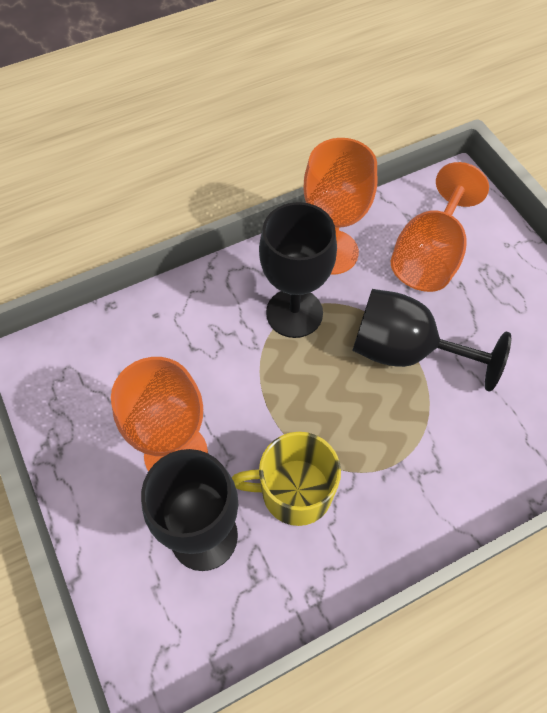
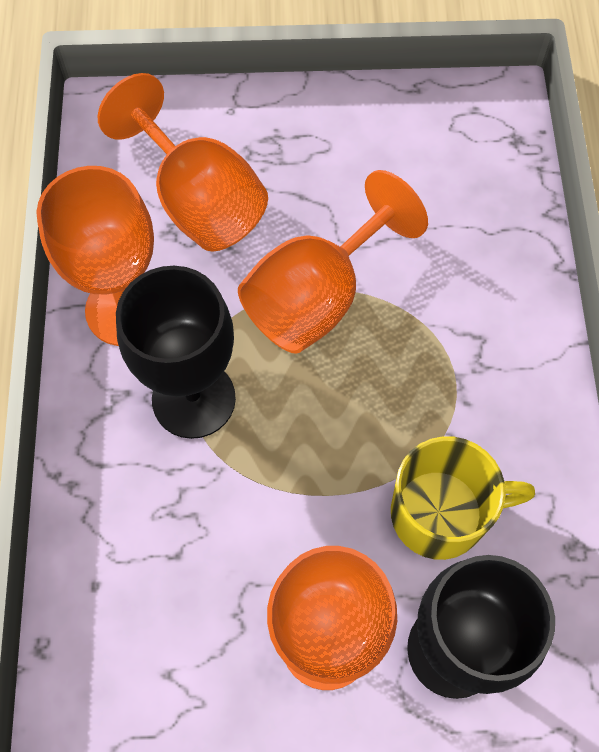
camera: 65 degrees left, 5 degrees up
(294, 491) = (441, 513): yellow mug -> yellow mug turned 120 degrees counterclockwise
(404, 351) = (317, 297): black goblet -> orange goblet

